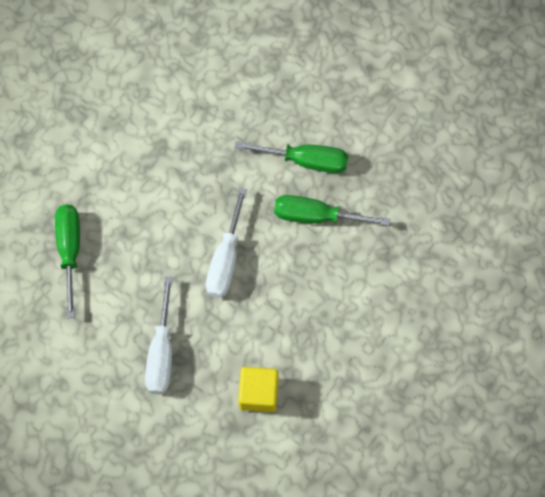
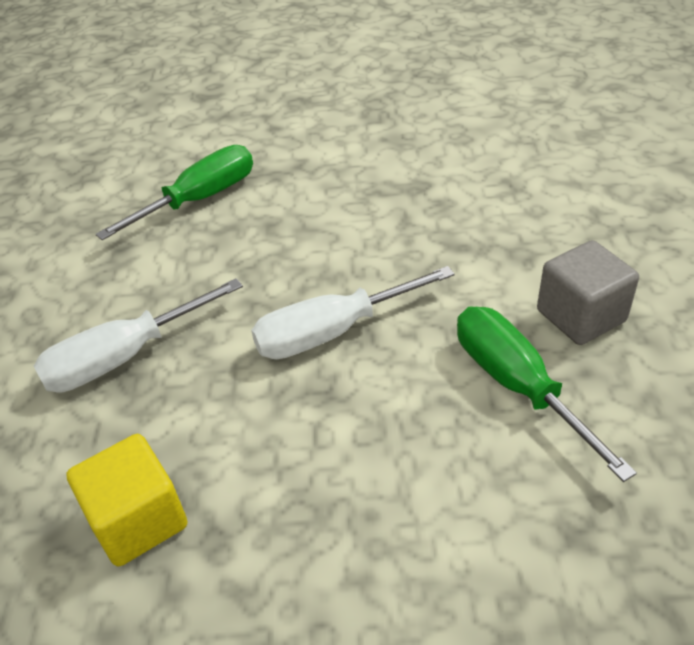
camera: 55 degrees right, 25 degrees down
(305, 161) = (580, 316): green screwdriver -> grey cube

